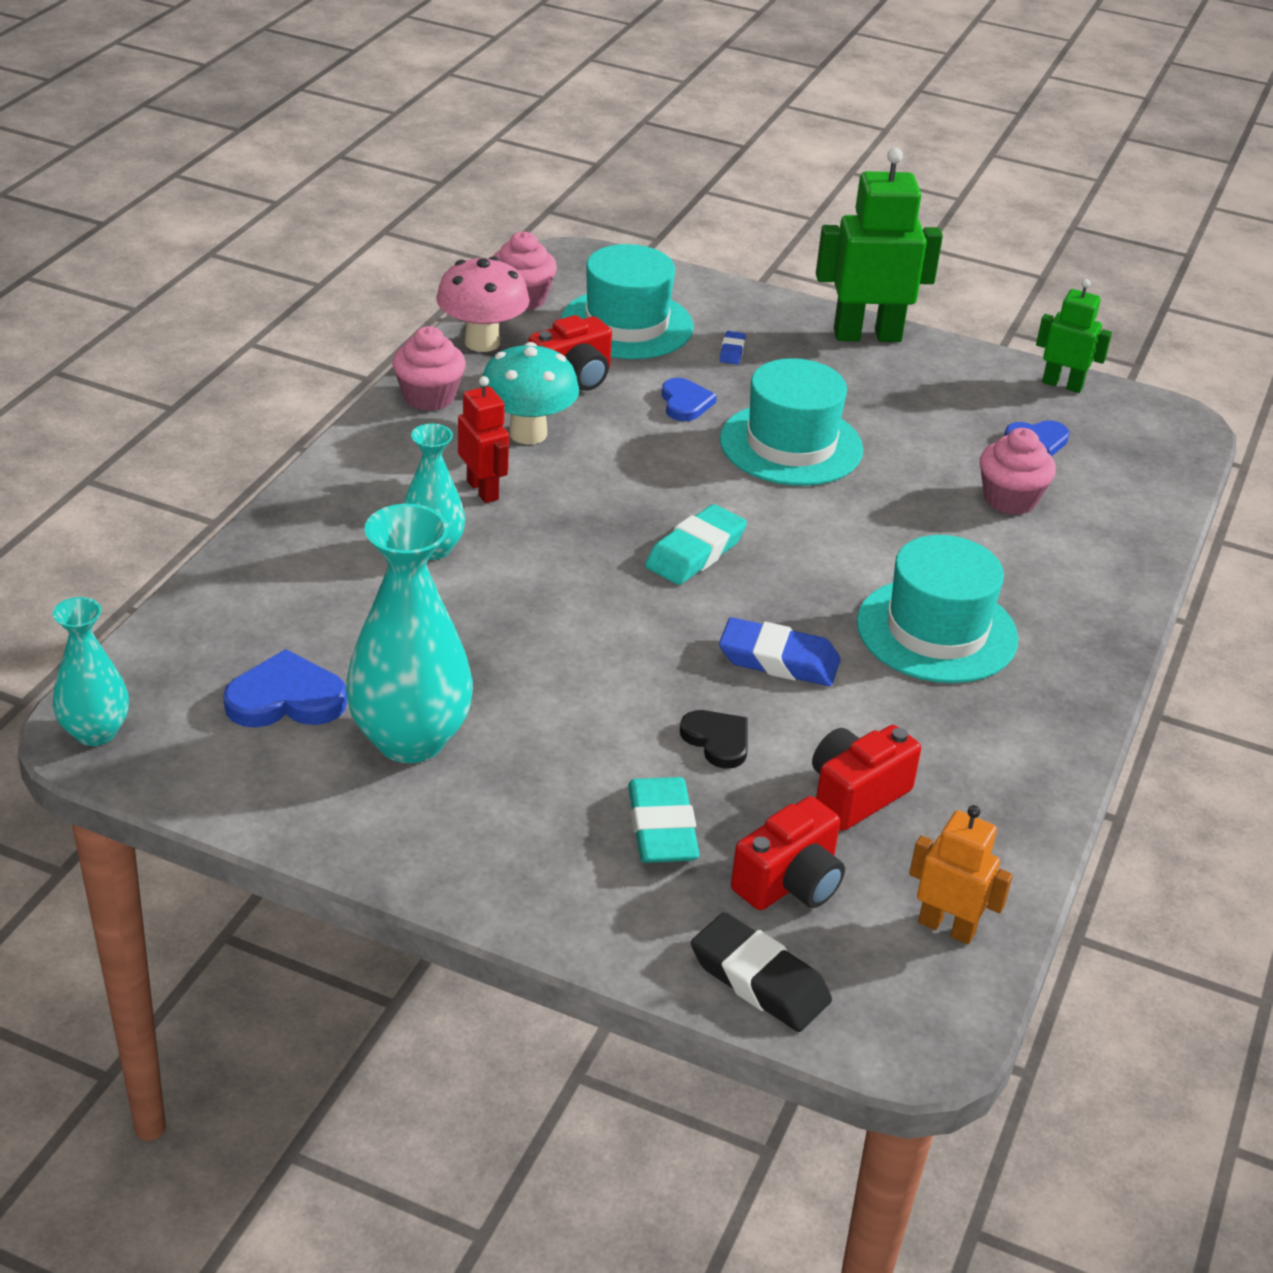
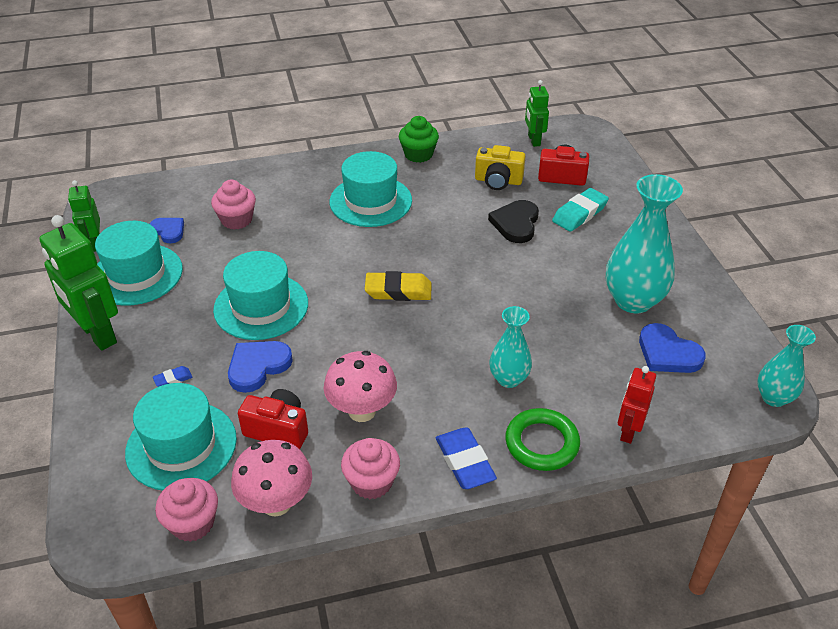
camera: 125 degrees left, 5 degrees up
(316, 516) = (541, 443): none -> green ring
(483, 490) = (437, 393): red robot -> red robot (628, 430)
(528, 433) = (362, 411): turquoise mushroom -> pink mushroom
(685, 403) = (258, 366): blue heart -> blue heart, size x1.50
(695, 552) = (398, 291): turquoise eraser -> yellow eraser
(717, 740) = (516, 223): black heart -> black heart, size x1.50
(759, 980) = (611, 164): black eraser -> none
(778, 660) = (445, 231): blue eraser -> blue eraser (465, 462)
(856, 795) = (498, 181): red camera -> yellow camera
(947, 927) = (533, 140): orange robot -> green robot
(959, 390) = (136, 274): none -> turquoise hat
(1032, 751) = (418, 154): none -> green cupcake

